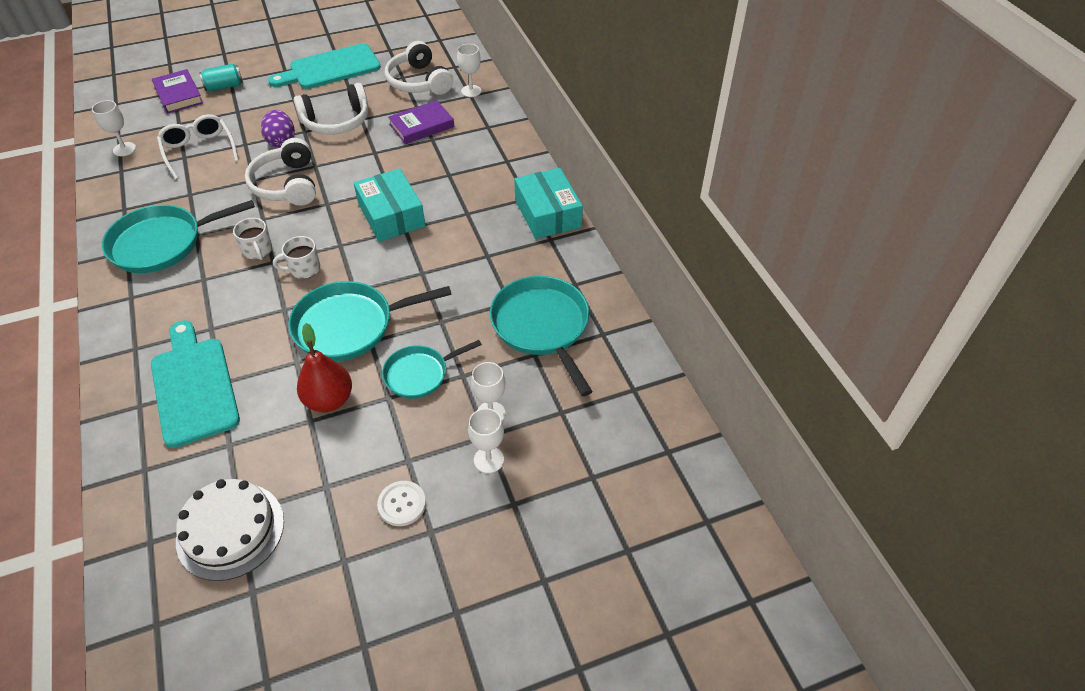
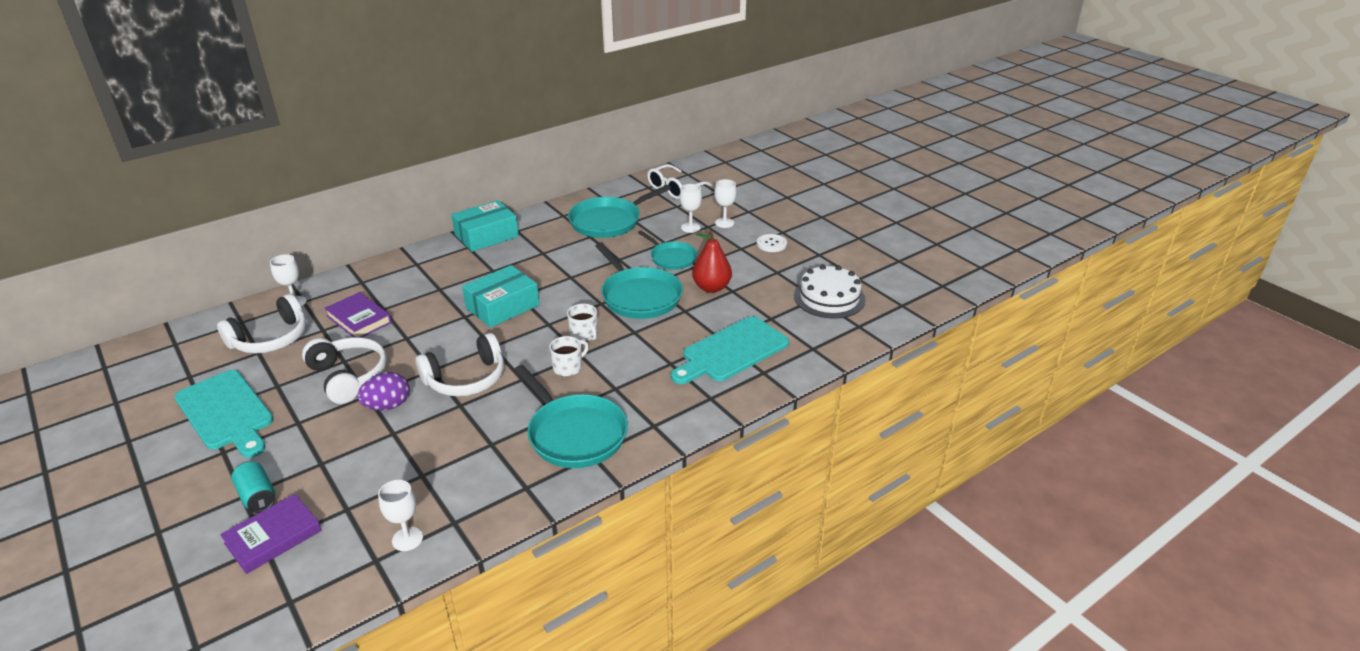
camera: 105 degrees left, 15 degrees down
(199, 150) = (408, 467): white glasses -> white glasses (675, 189)

